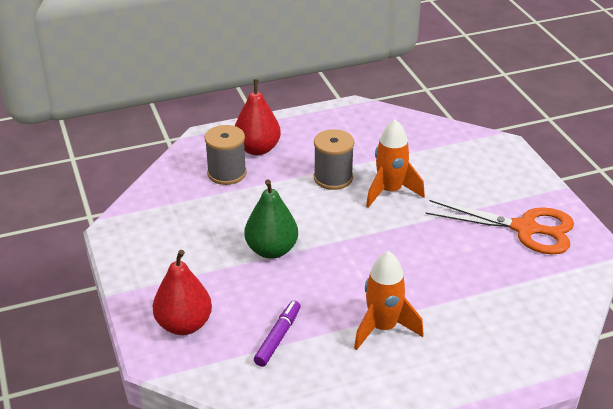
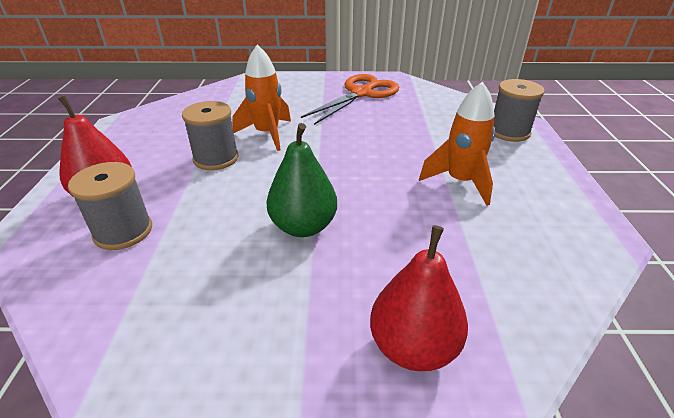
camera: 70 degrees left, 0 degrees up
(278, 337) = (460, 256): purple marker -> none
(513, 358) = (509, 132): none -> grey spool

